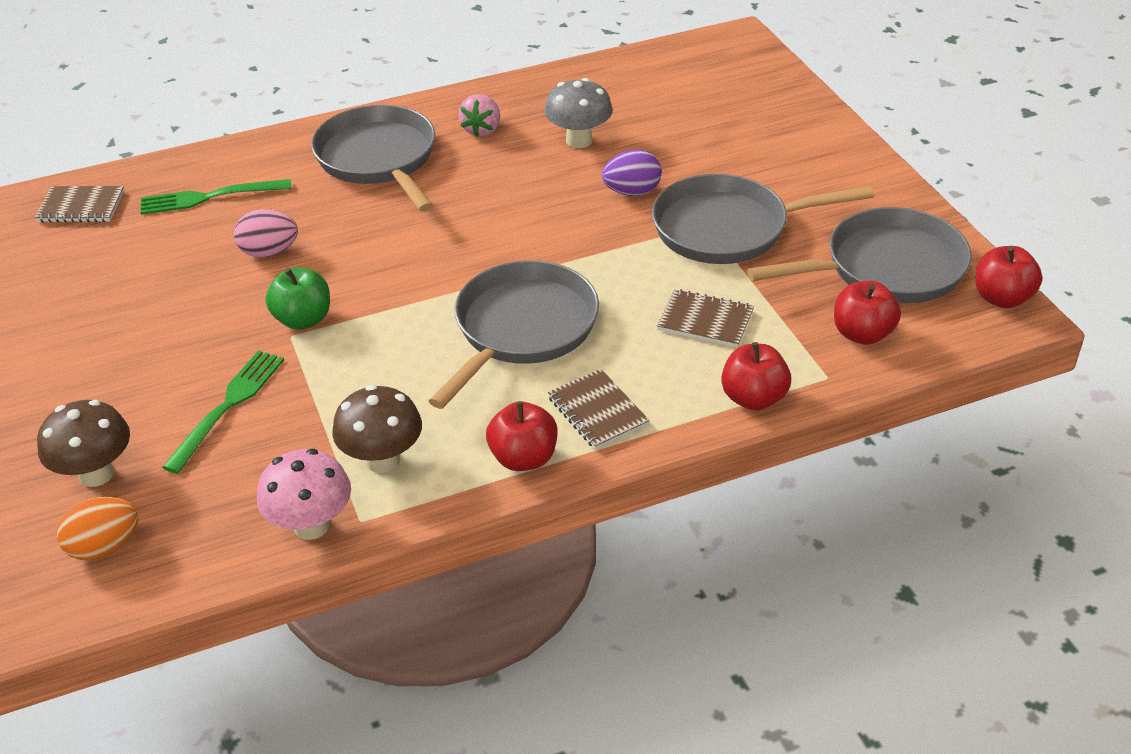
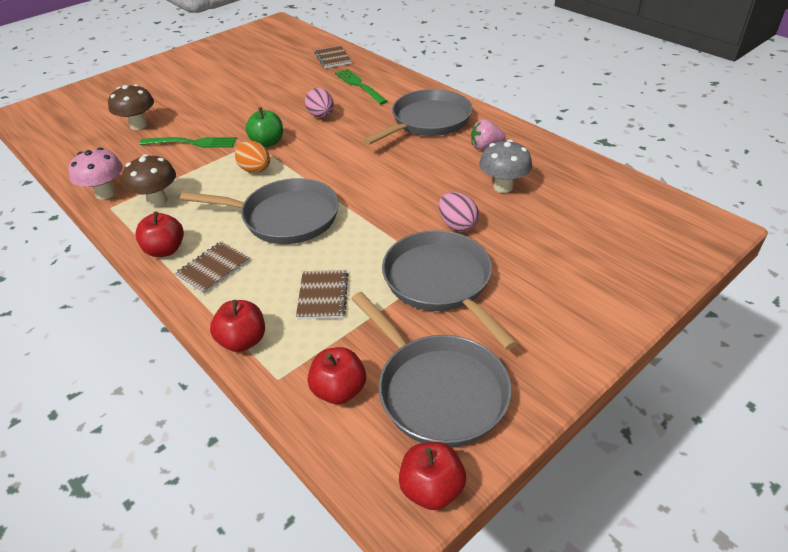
camera: 70 degrees right, 0 degrees up
(104, 547) = (90, 143): orange egg -> orange egg (255, 170)
(632, 192) = (457, 225): purple egg -> pink egg

